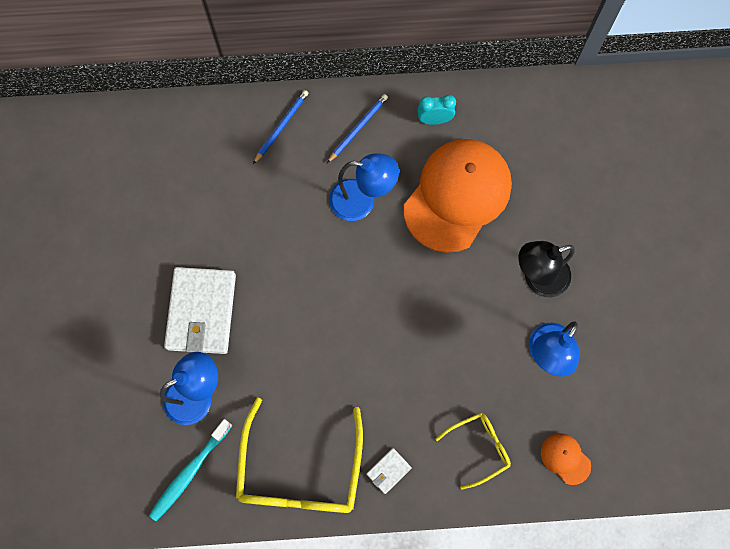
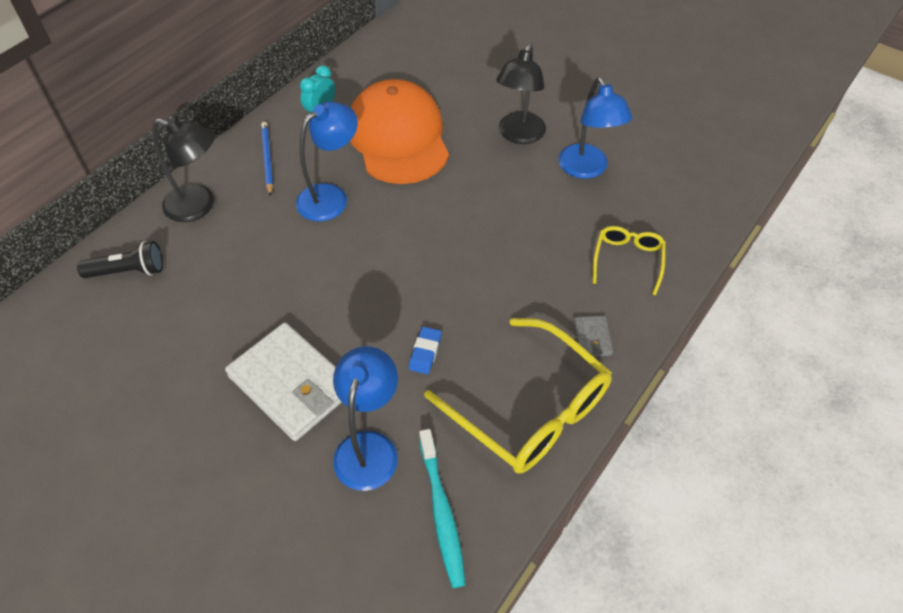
camera: 50 degrees left, 20 degrees down
(198, 138) = (128, 271): none -> black flashlight
(281, 126) = (199, 206): blue pencil -> black lamp
(288, 372) = (425, 352): none -> blue eraser
(388, 471) = (592, 338): white wallet -> grey wallet
(565, 458) = (685, 212): orange cap -> none

